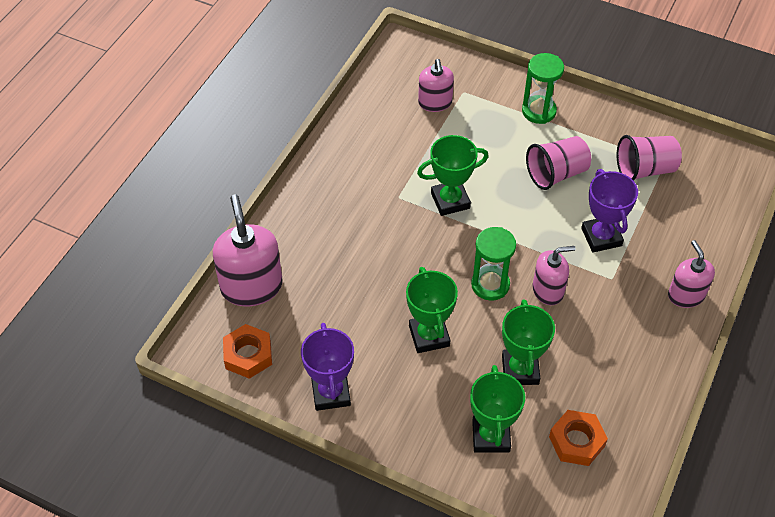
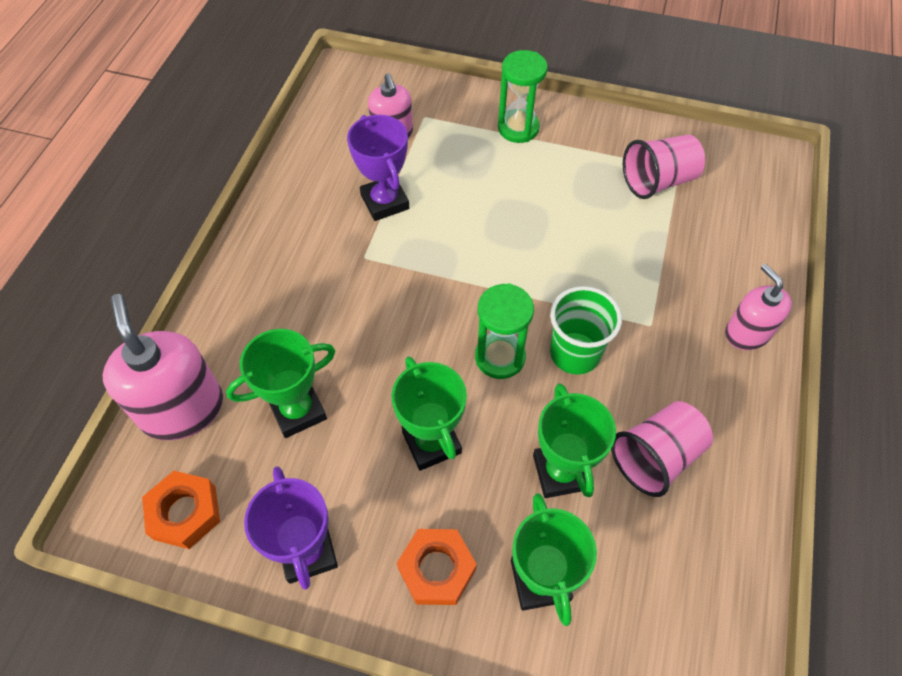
camera: 10 degrees left, 5 degrees up
(450, 201) = (430, 253): green trophy -> green trophy (298, 410)
(548, 290) = (575, 353): pink soap dispenser -> green cup
(556, 174) = (554, 201): pink cup -> pink cup (656, 457)
(576, 441) = (657, 567): orange nut -> orange nut (436, 569)
(601, 237) = (625, 272): purple trophy -> purple trophy (385, 202)

